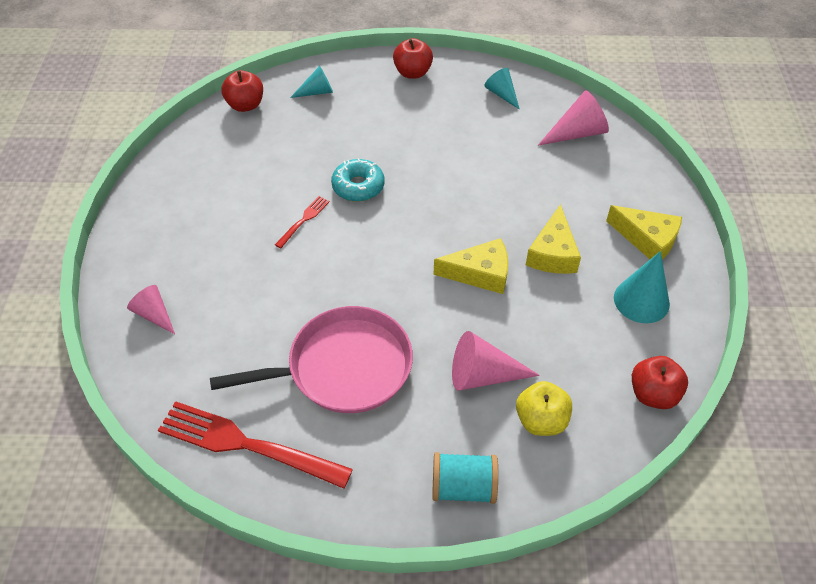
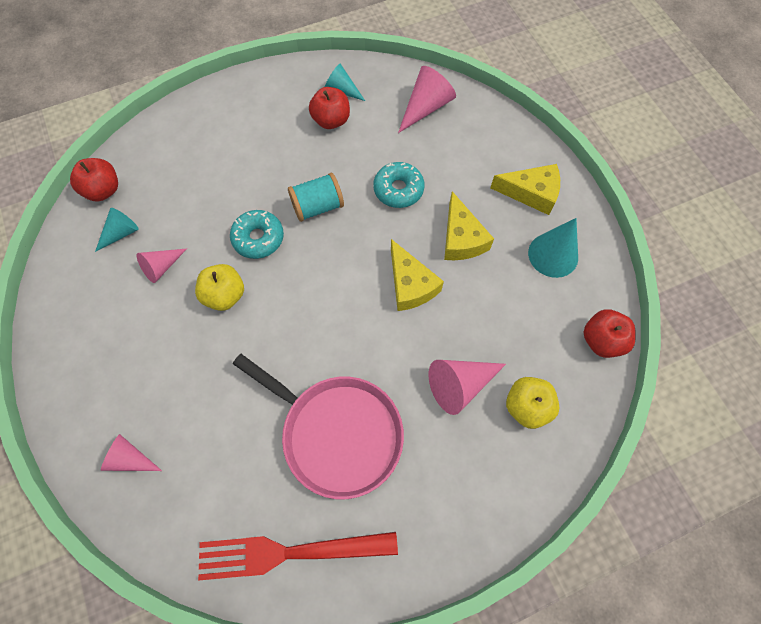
camera: 25 degrees left, 15 degrees up
(261, 179) = (161, 267): none -> pink cone
(303, 220) = (225, 295): red fork -> yellow apple
(317, 92) = (168, 149): turquoise cone -> turquoise cone (121, 233)
(343, 367) = (337, 433): pink pan -> pink pan turned 75 degrees clockwise
(412, 73) = (249, 95): red apple -> red apple (331, 120)
(463, 487) = (495, 501): turquoise spool -> turquoise spool (317, 206)
(480, 273) = (410, 285): yellow cheese -> yellow cheese turned 90 degrees clockwise
(512, 192) = (398, 190): none -> turquoise donut

